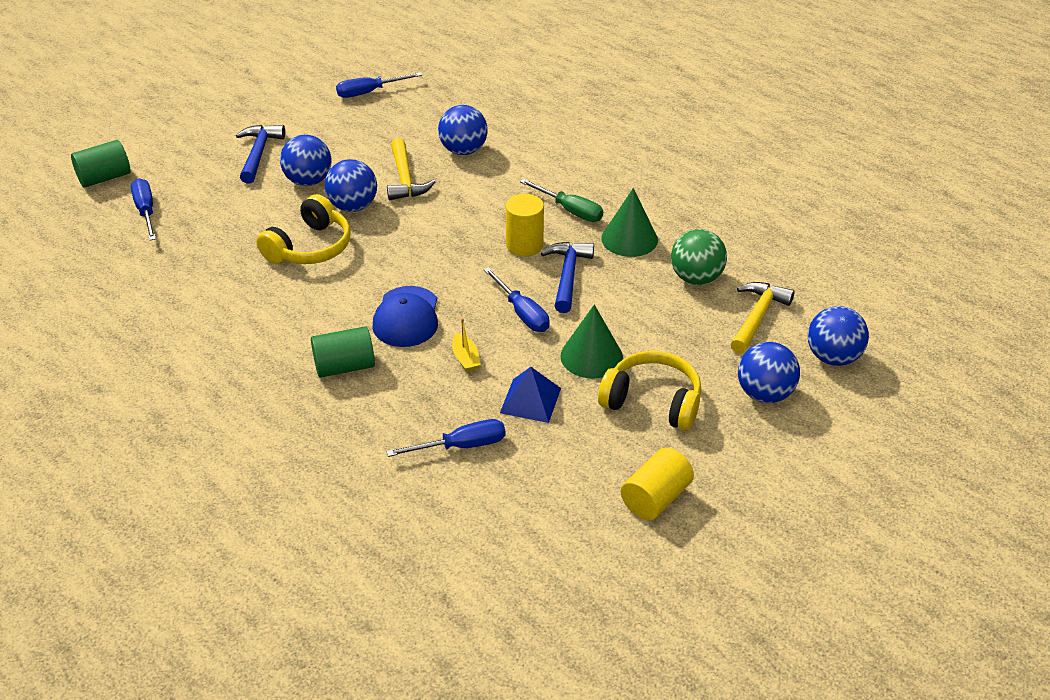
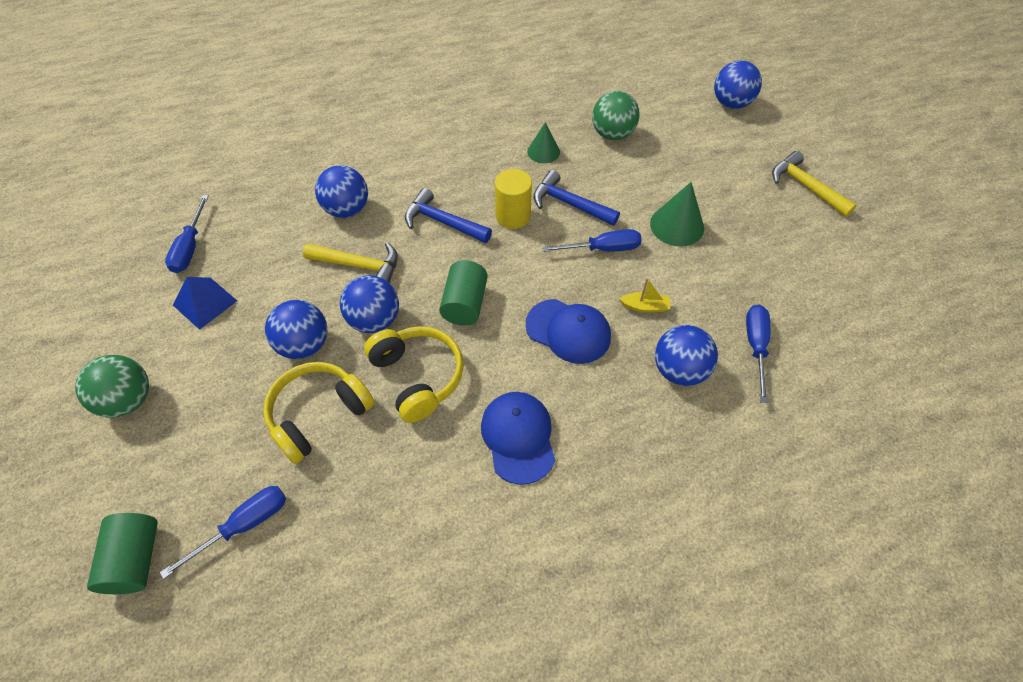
camera: 65 degrees left, 15 degrees up
(146, 211) = (244, 525): blue screwdriver -> blue screwdriver turned 135 degrees clockwise
(218, 124) = (128, 400): none -> green ball
(259, 153) = (219, 376): blue hammer -> blue hammer (442, 222)
(280, 318) = (518, 437): none -> blue cap
(344, 366) = (617, 402): green cylinder -> green cylinder (465, 304)
(530, 400) = (715, 281): blue pyramid -> blue pyramid (205, 303)
(570, 210) = (484, 172): green screwdriver -> none
(629, 239) = (543, 152): green cone -> green cone, size x0.66
(652, 401) = (743, 210): yellow headphones -> yellow headphones (318, 414)
(655, 498) = (848, 247): yellow cylinder -> none
(757, 317) = (672, 121): yellow hammer -> yellow hammer (805, 186)
(764, 394) = (756, 150): blue ball -> blue ball (679, 370)

